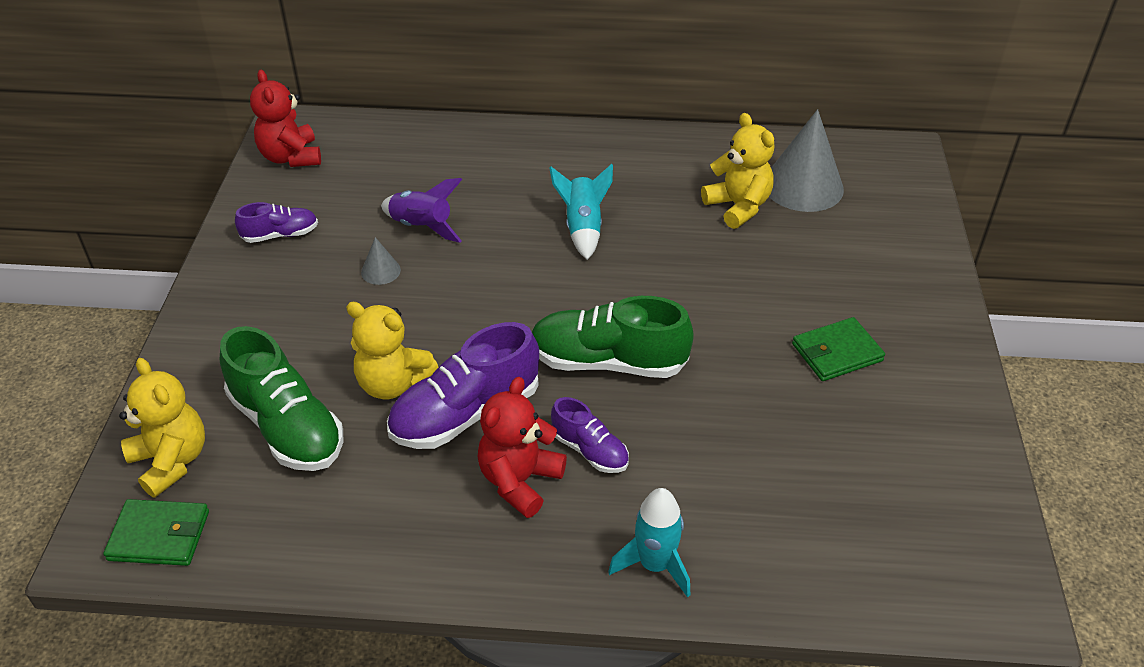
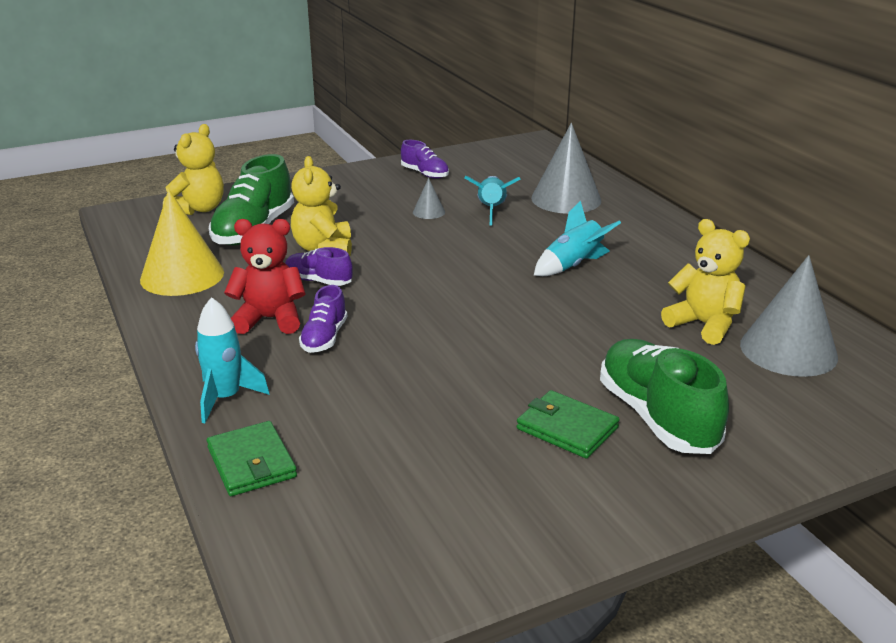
camera: 60 degrees right, 15 degrees down
(159, 536) = (138, 225): green wallet -> green wallet (251, 463)
(291, 157) = (504, 153): red teddy bear -> none
(351, 529) = (182, 276): none -> yellow cone
(421, 227) = (491, 210): purple rocket -> turquoise rocket
(445, 169) = (566, 199): none -> grey cone
(466, 414) = (318, 281): purple shoe -> purple shoe, size x0.55
(608, 362) = (429, 319): green shoe -> green shoe (657, 417)
(738, 207) = (704, 325): yellow teddy bear -> yellow teddy bear turned 75 degrees counterclockwise

